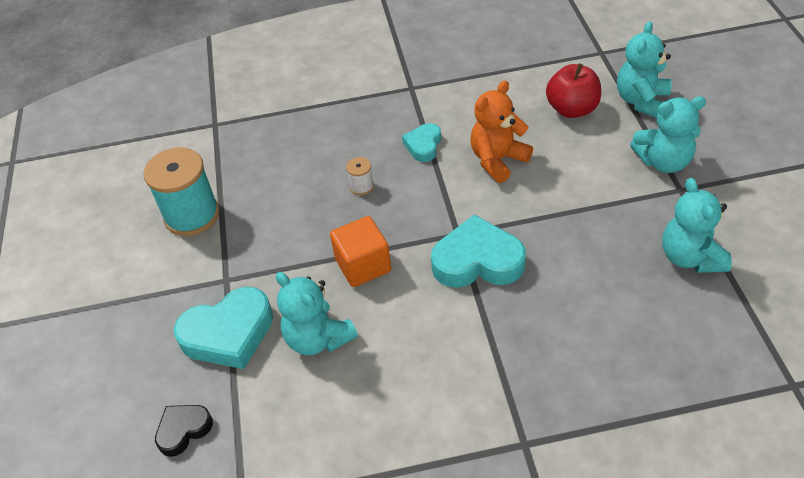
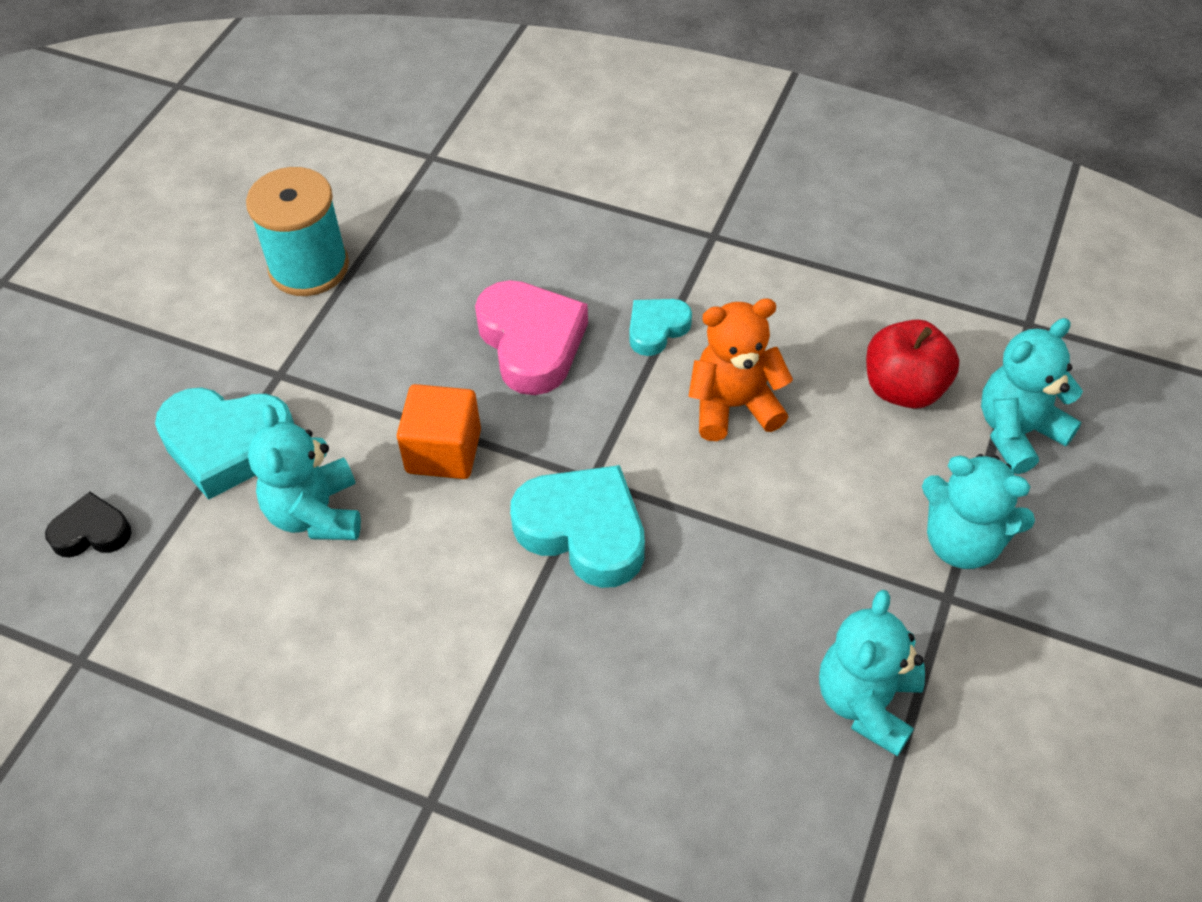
camera: 30 degrees right, 5 degrees up
(361, 186) = (531, 343): white spool -> pink heart

